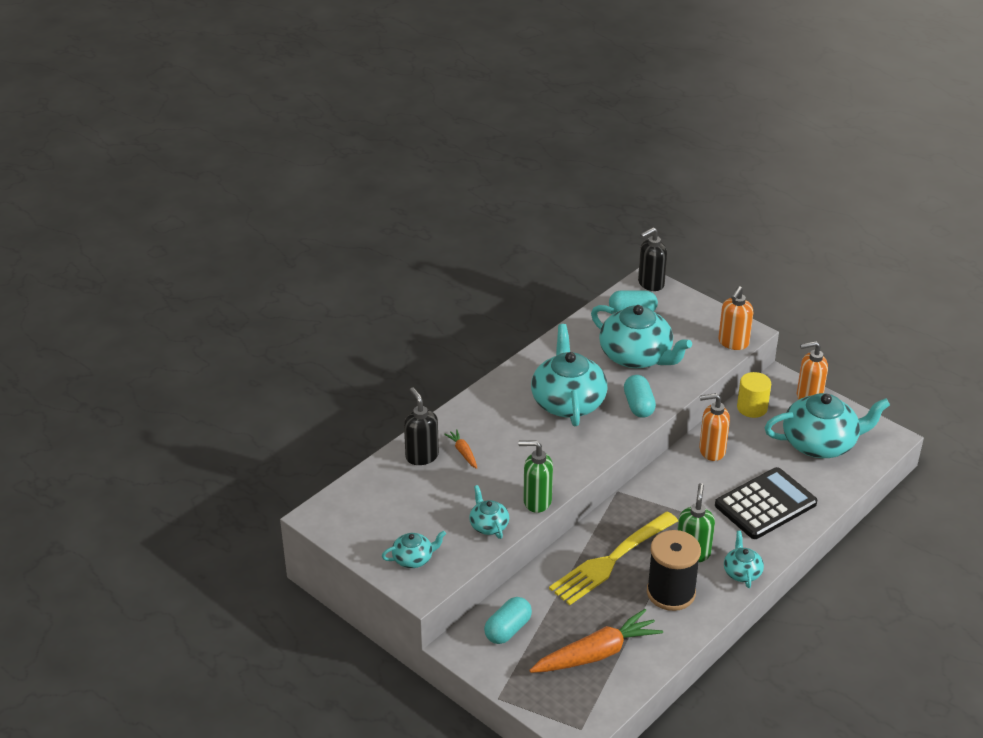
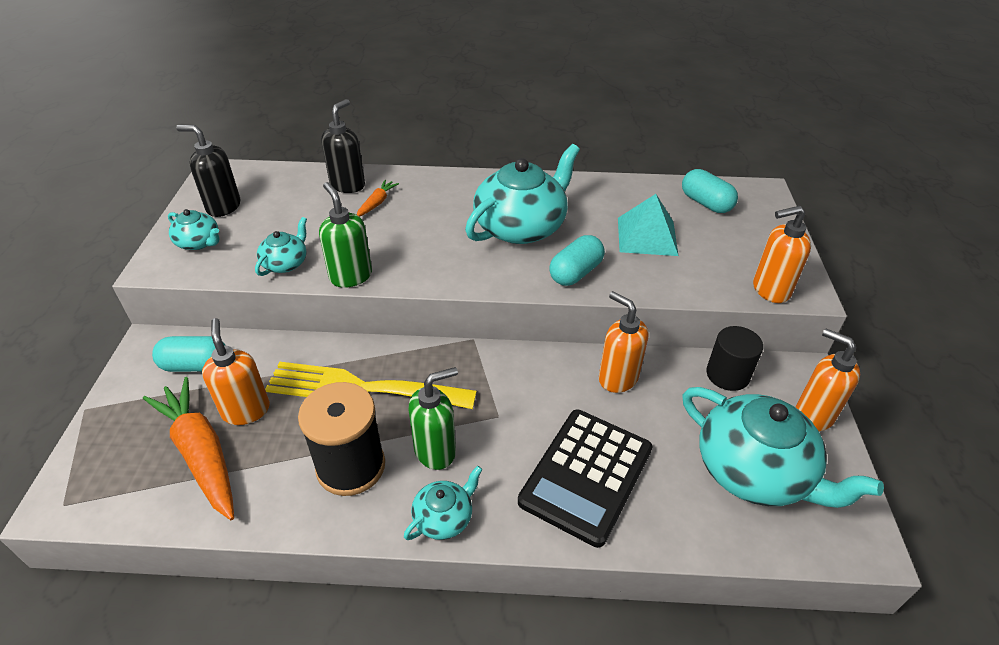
camera: 50 degrees right, 5 degrees up
(578, 620) = (246, 410): none -> orange soap dispenser
(596, 653) = (201, 453): orange carrot -> orange carrot turned 150 degrees counterclockwise
(636, 356) = (647, 236): turquoise teapot -> turquoise pyramid
(650, 284) = (763, 194): black soap dispenser -> black soap dispenser (223, 207)
(752, 408) = (727, 374): yellow cylinder -> black cylinder
(765, 504) = (586, 475): black calculator -> black calculator turned 105 degrees clockwise

